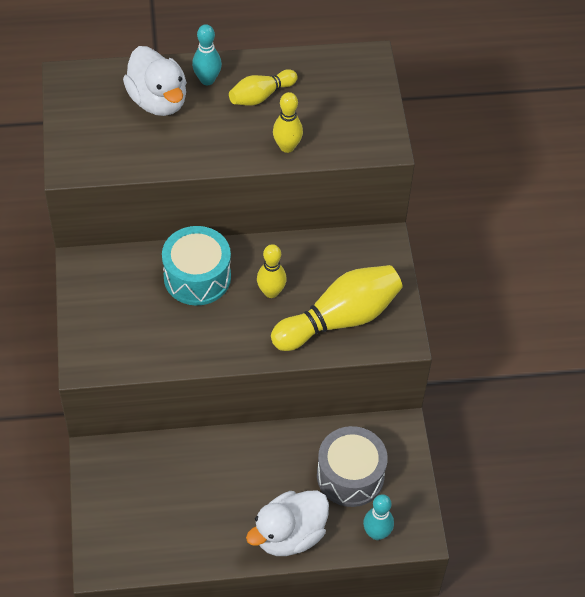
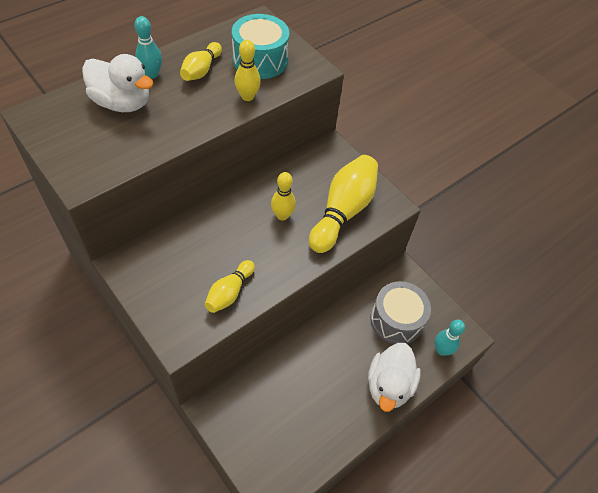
camera: 35 degrees left, 0 degrees up
(163, 343) = (229, 292): none -> yellow bowling pin
(197, 277) = (221, 230): turquoise drum -> turquoise drum (260, 60)

